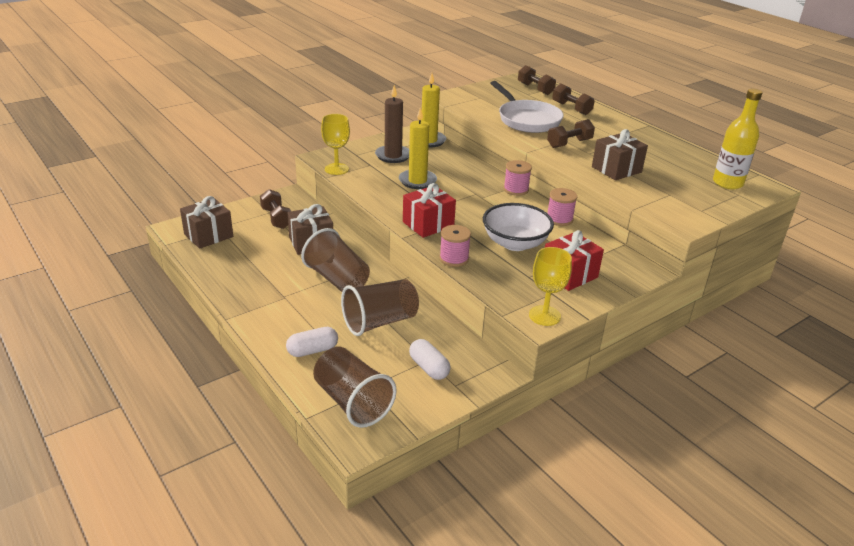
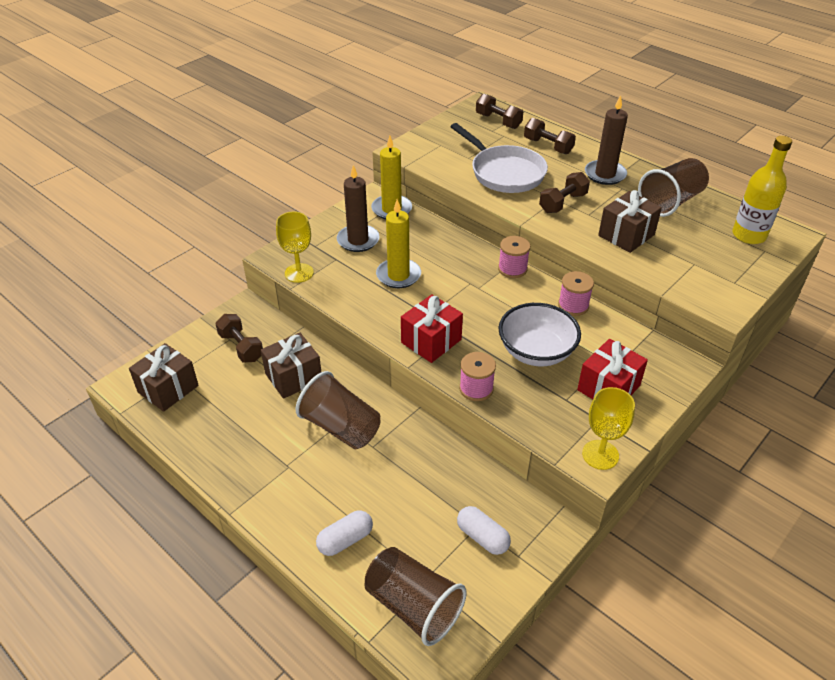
camera: 10 degrees left, 10 degrees up
(380, 322) = (408, 481): brown cup -> brown cup (670, 202)
(614, 131) = (605, 174): none -> brown candle

